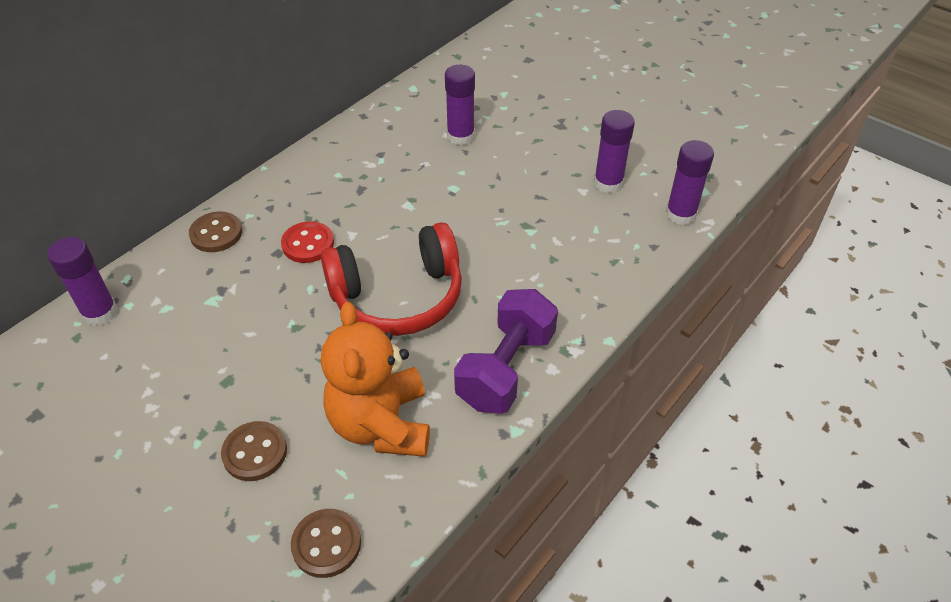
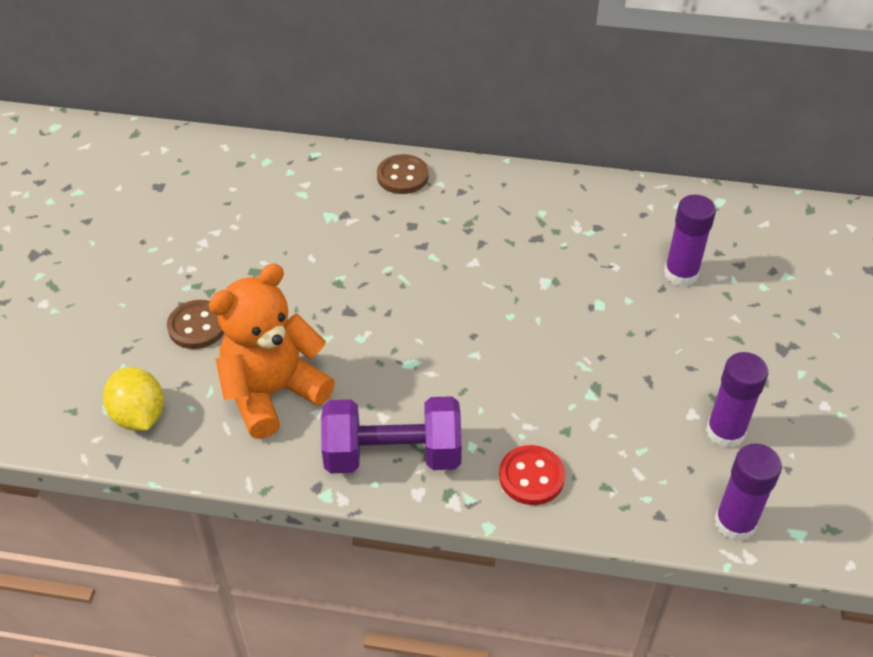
camera: 60 degrees right, 0 degrees up
(100, 312) = (271, 161): purple glue stick -> none
(308, 244) = (437, 239): red button -> red button (531, 477)
(326, 544) = (139, 416): brown button -> yellow lemon
(398, 296) = (422, 333): red headphones -> none

